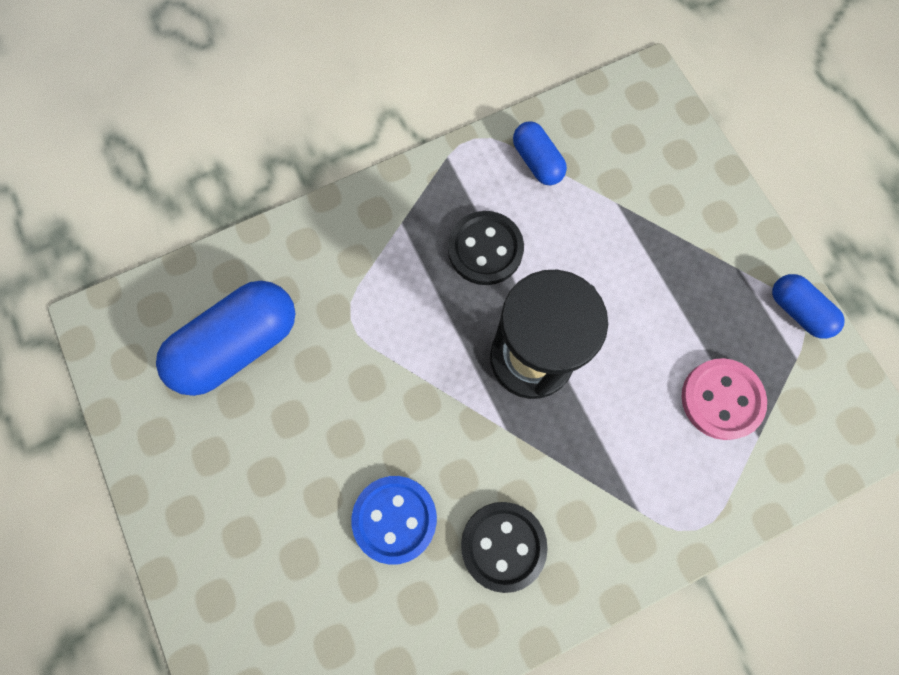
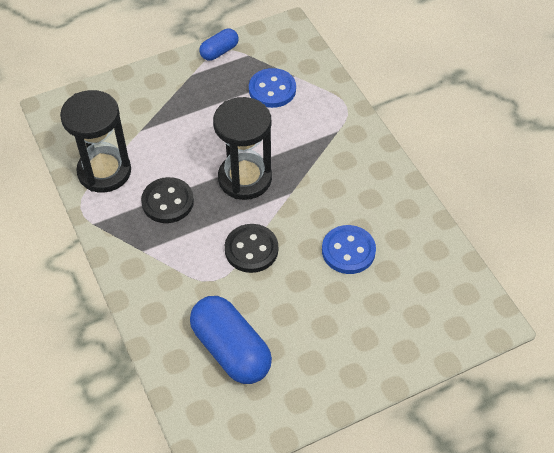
camera: 90 degrees left, 20 degrees down
(503, 545) = (361, 195): black button -> black button (251, 249)
(537, 162) = (104, 171): blue capsule -> black hourglass
(721, 399) = (272, 89): pink button -> blue button

